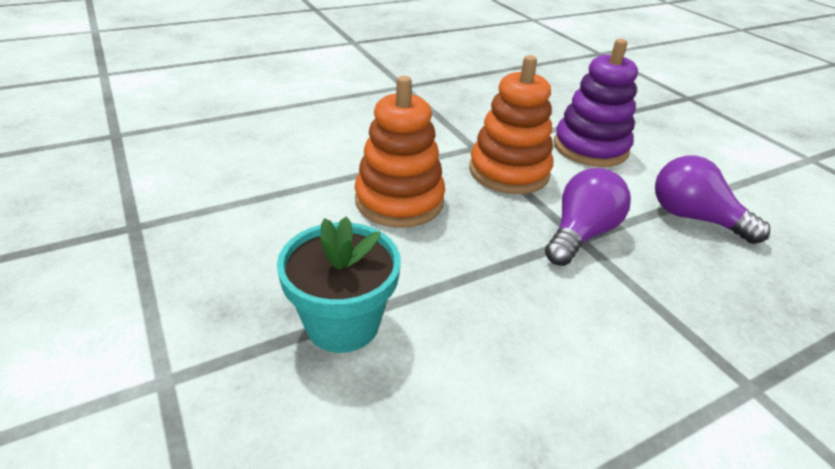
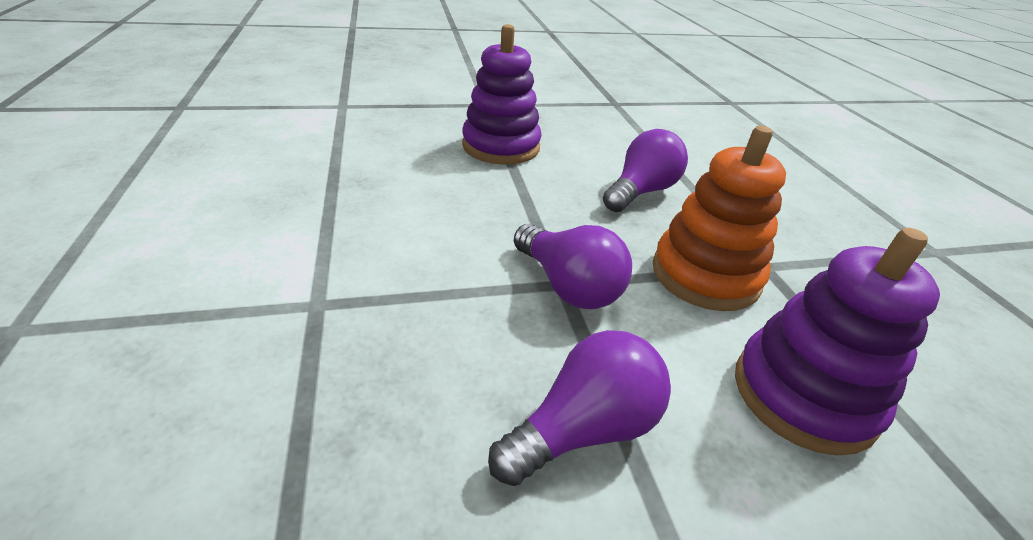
camera: 105 degrees right, 0 degrees up
(342, 323) = (501, 147): turquoise flower pot -> purple stacking toy
(399, 201) = (640, 192): orange stacking toy -> purple light bulb

